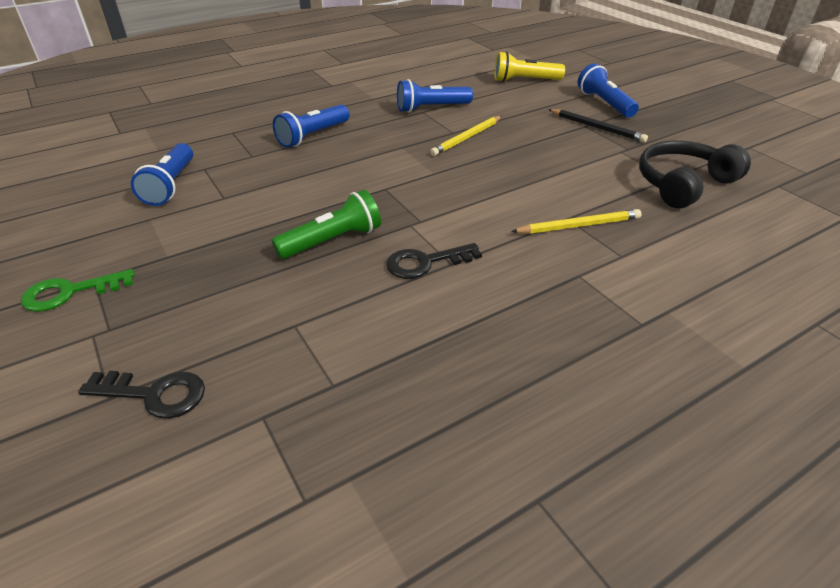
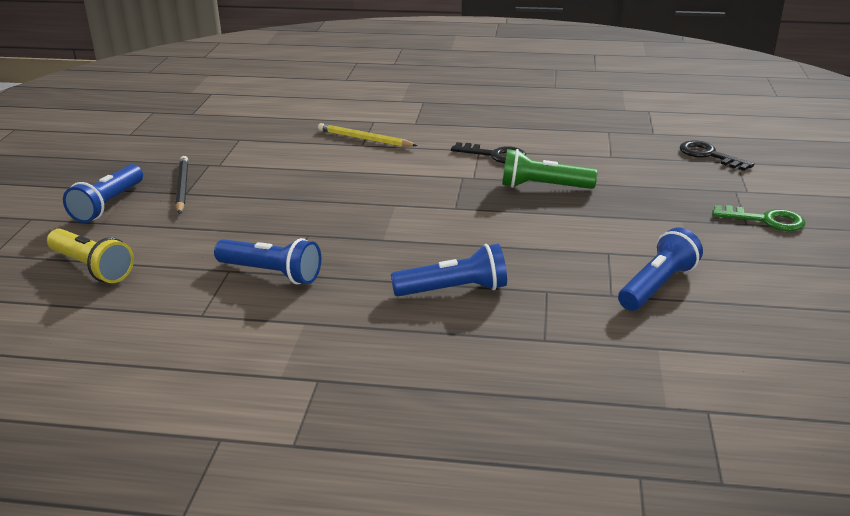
camera: 140 degrees left, 10 degrees down
(467, 138) = (308, 223): yellow pencil -> none
(683, 184) = (242, 133): black headphones -> none

